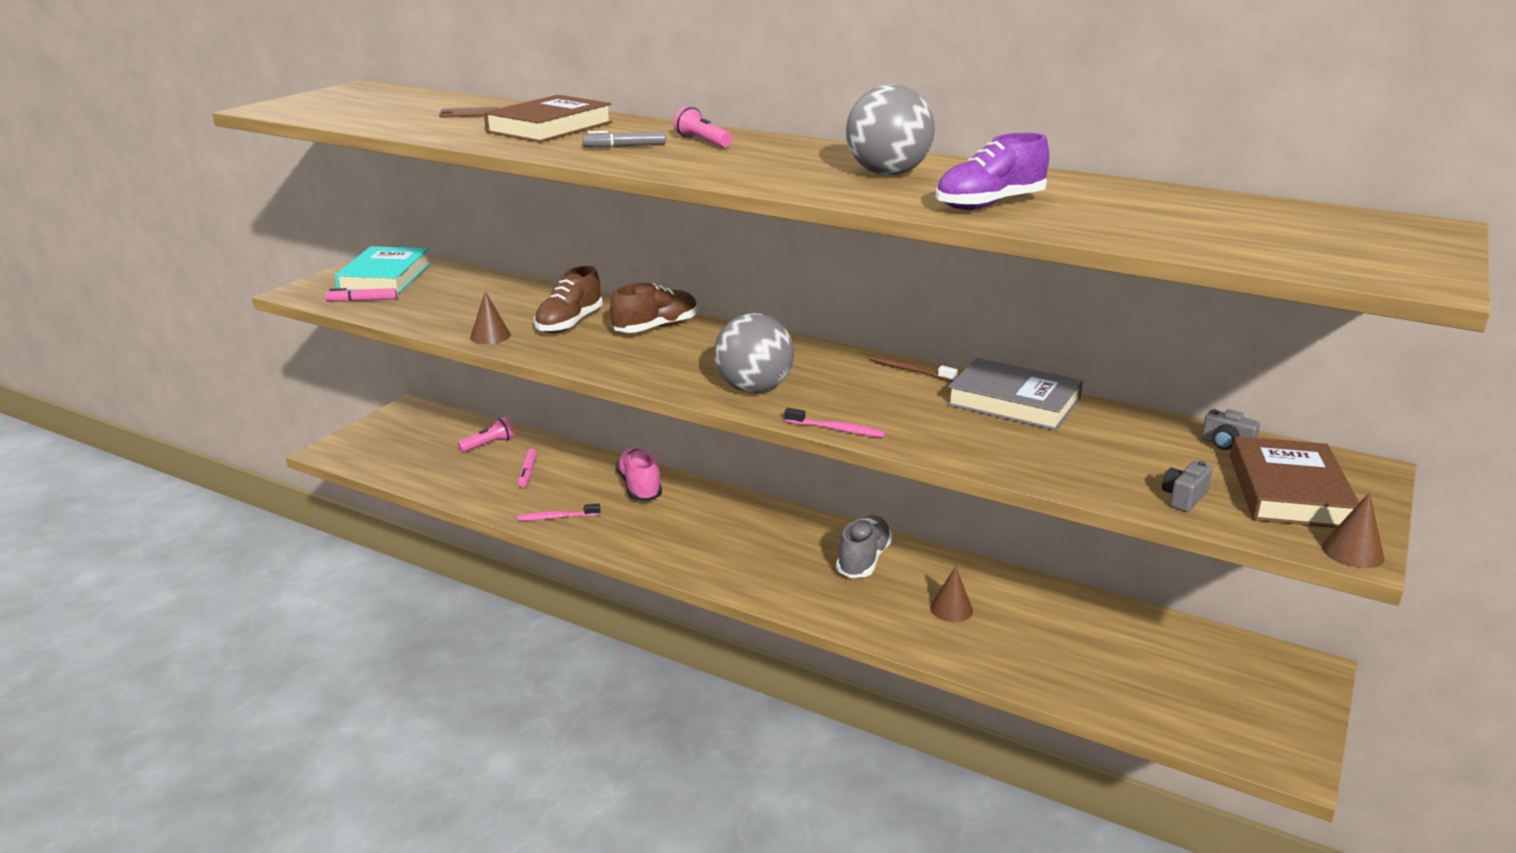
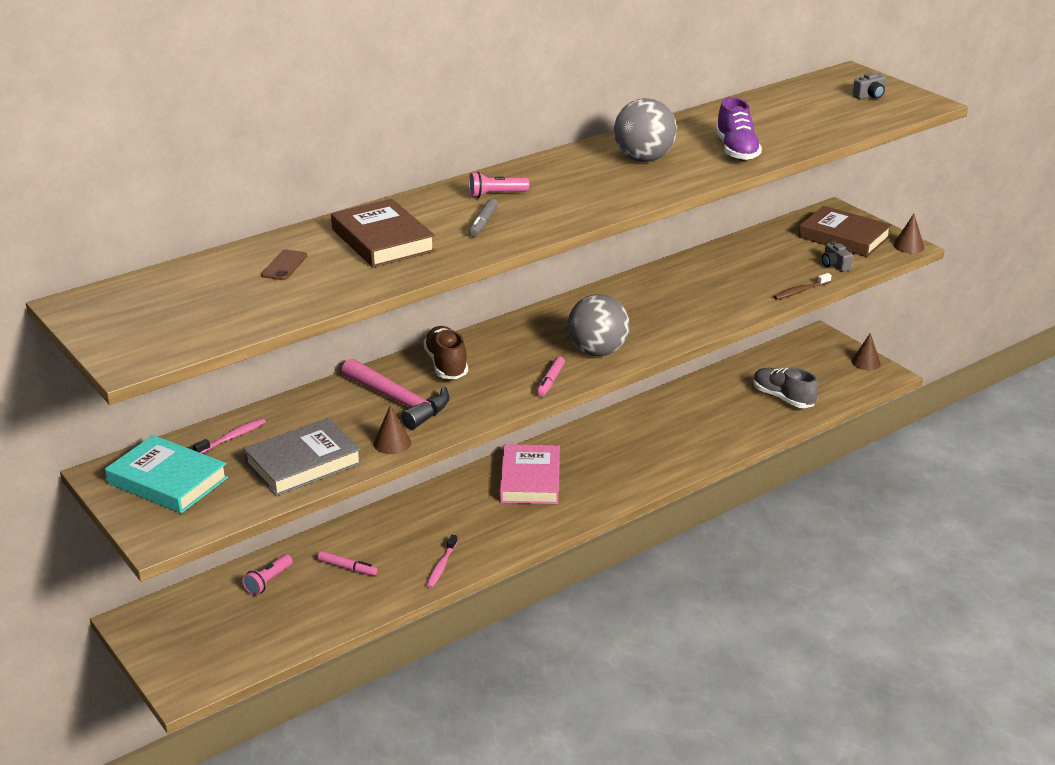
camera: 65 degrees left, 5 degrees up
(362, 300) = (227, 501): pink marker -> pink marker (550, 381)
(488, 444) = (268, 582): pink flashlight -> pink flashlight turned 135 degrees counterclockwise
(569, 323) = (399, 401): brown shoe -> pink hammer
(640, 487) = (426, 512): pink shoe -> none
(741, 528) = (530, 479): none -> pink book
(837, 430) = (683, 338): pink toothbrush -> pink toothbrush (232, 437)
(863, 560) = (612, 440): grey shoe -> grey shoe (783, 398)
(910, 370) = (612, 289): brown toothbrush -> brown toothbrush (800, 291)
(951, 609) = (692, 426): brown cone -> brown cone (866, 362)
(1013, 402) = (687, 272): grey book -> grey book (303, 463)
(1226, 444) = (784, 233): grey camera -> grey camera (870, 96)

